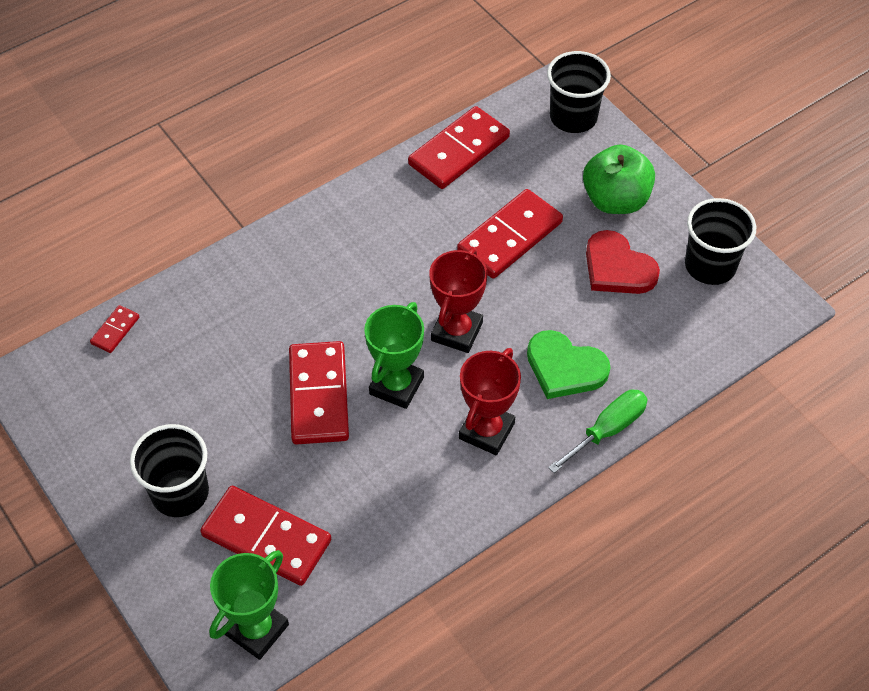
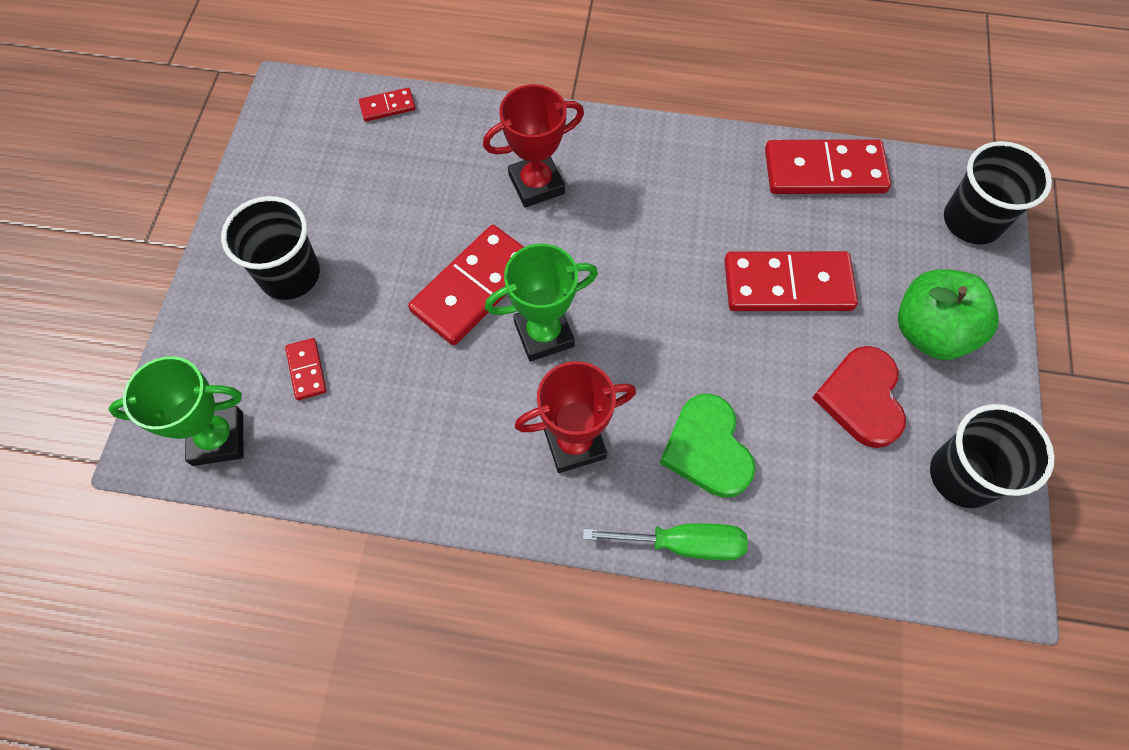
camera: 45 degrees right, 10 degrees up
(266, 538) = (306, 370): red domino -> red domino, size x0.47
(457, 331) = (646, 331): red trophy -> red trophy (536, 184)

